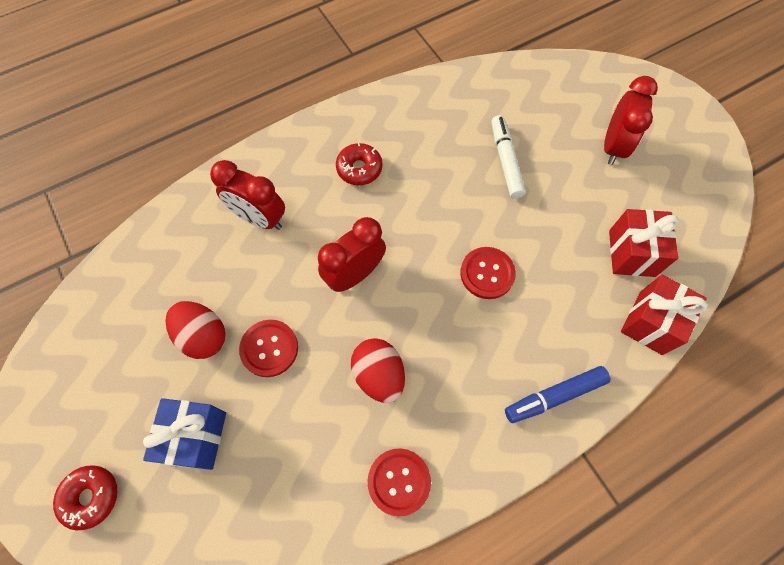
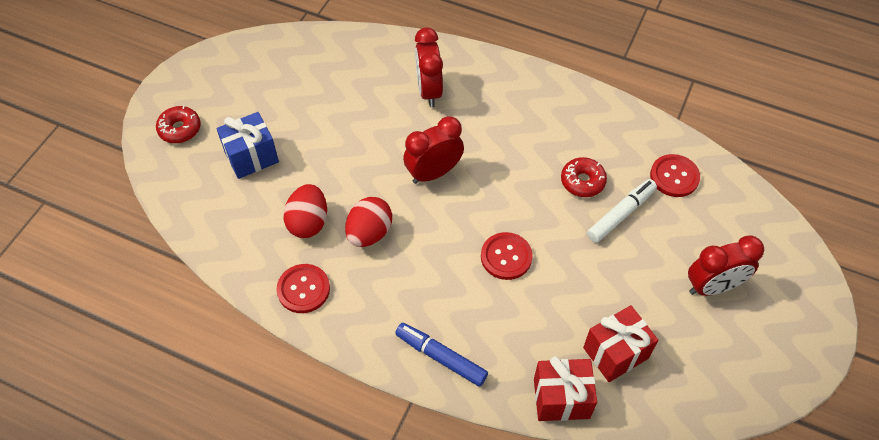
camera: 55 degrees right, 10 degrees down
(203, 336) = (319, 116): red egg -> red egg (308, 222)
(269, 348) = (339, 158): red button -> red button (674, 177)
(355, 274) = (433, 173): red clock -> red clock turned 45 degrees counterclockwise
(359, 169) = (522, 123): red donut -> red donut (582, 181)

